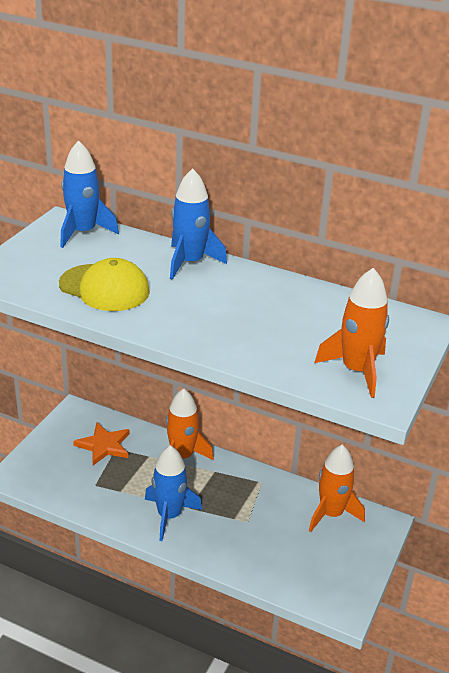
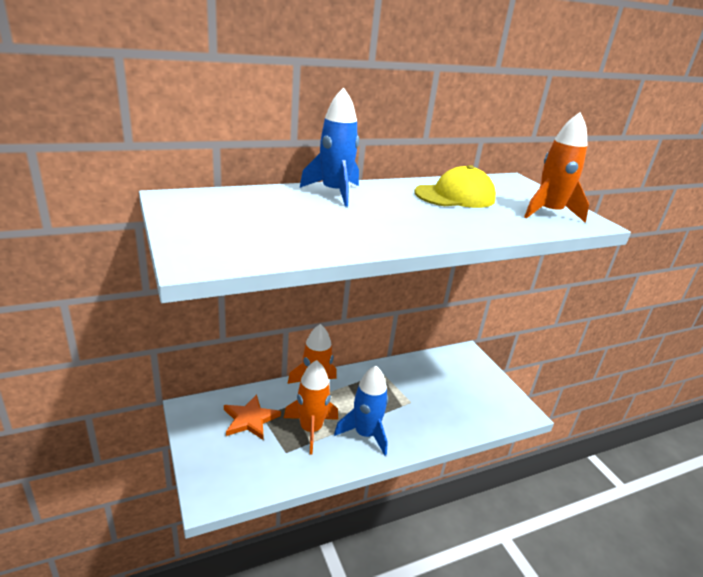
camera: 50 degrees left, 5 degrees down
(83, 232) = (210, 200): blue rocket -> none
(104, 288) = (316, 229): yellow cap -> yellow cap (455, 196)
(331, 514) = (441, 365): orange rocket -> orange rocket (311, 429)

